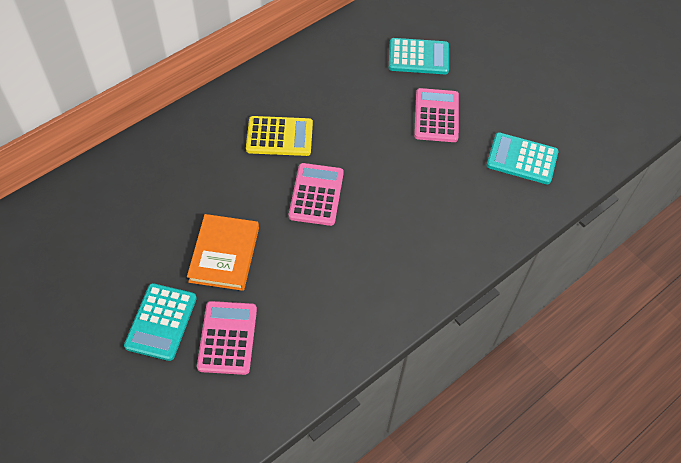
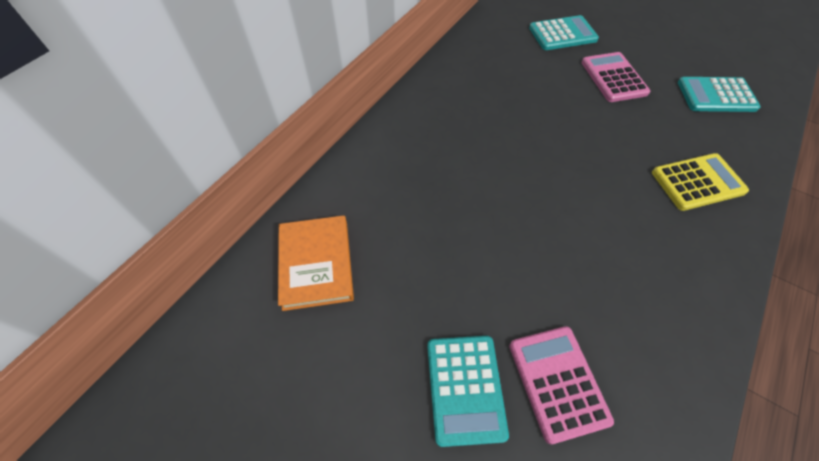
camera: 15 degrees left, 0 degrees up
(224, 254) = (494, 275): orange book -> orange book (316, 264)
(279, 137) = (479, 133): yellow calculator -> yellow calculator (697, 182)
(316, 194) = (552, 180): pink calculator -> none

